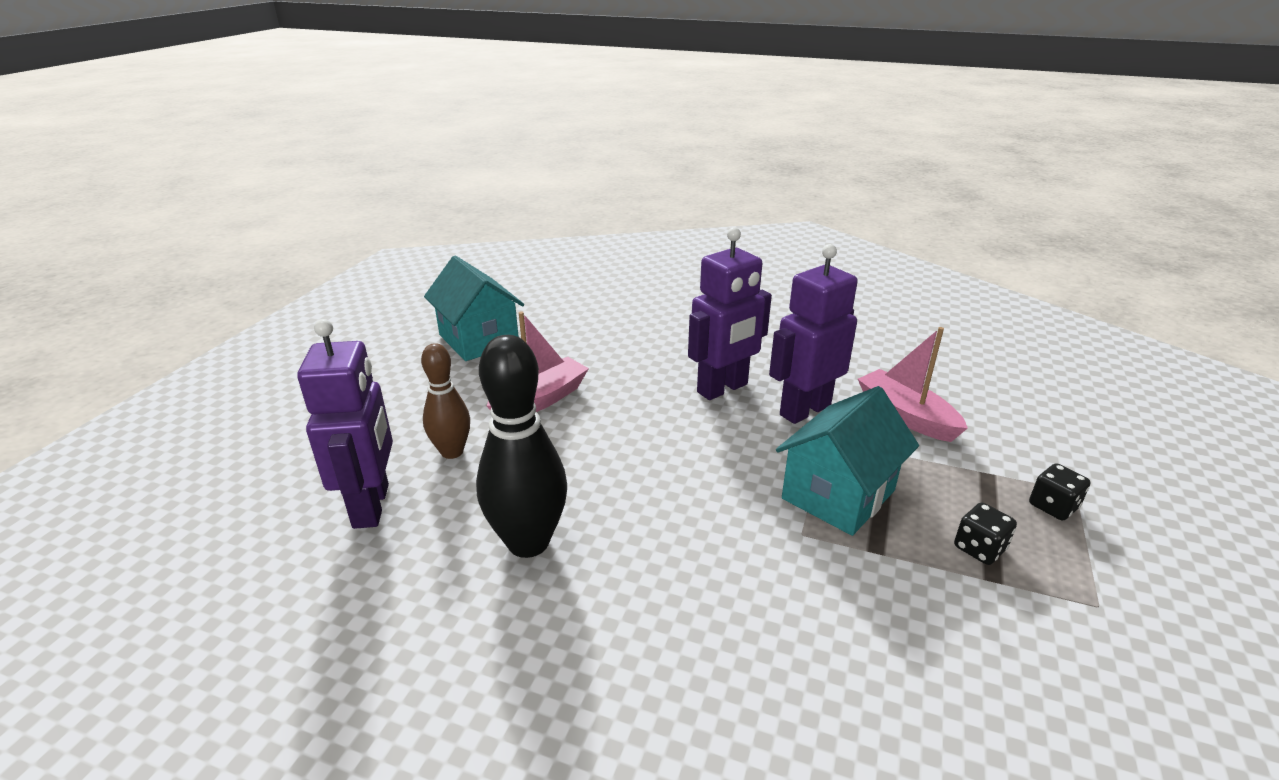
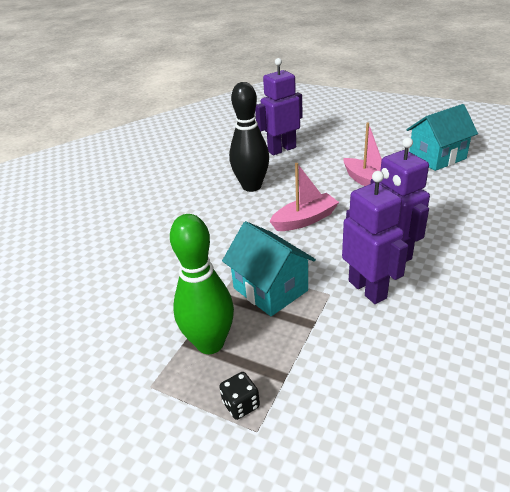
camera: 100 degrees right, 5 degrees up
(372, 506) = (281, 149): purple robot -> purple robot turned 150 degrees clockwise
(452, 452) = (319, 162): brown bowling pin -> none
(906, 416) = (363, 348): pink boat -> pink boat (305, 220)
(979, 548) = (210, 343): black dice -> green bowling pin

